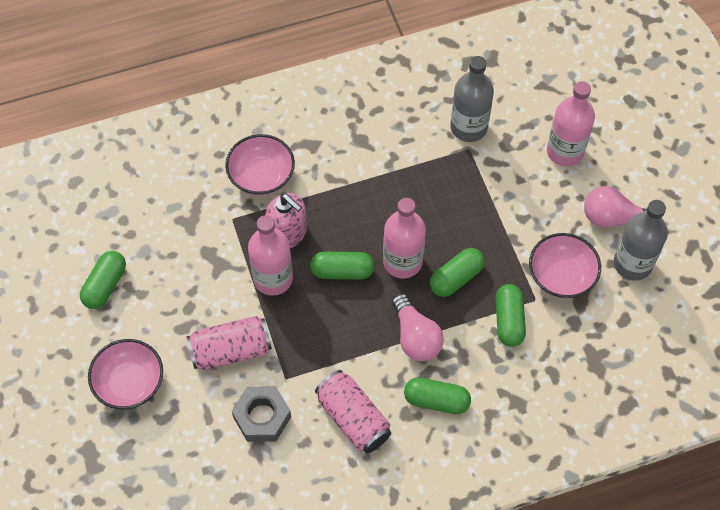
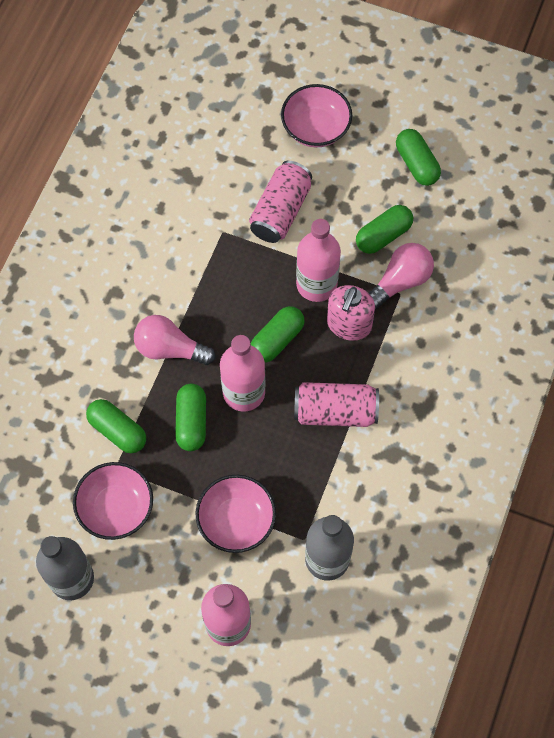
camera: 130 degrees right, 5 degrees up
(261, 176) = (423, 345): pink bowl -> pink bowl (236, 520)
(262, 417) = (206, 194): grey nut -> none
(287, 234) = (349, 324): pink soap dispenser -> pink soap dispenser turned 60 degrees counterclockwise
(353, 418) = (147, 253): pink can -> pink can (335, 411)
(436, 400) = (105, 322): green capsule -> green capsule (383, 235)
(613, 218) = (127, 603): pink light bulb -> pink light bulb (400, 281)

